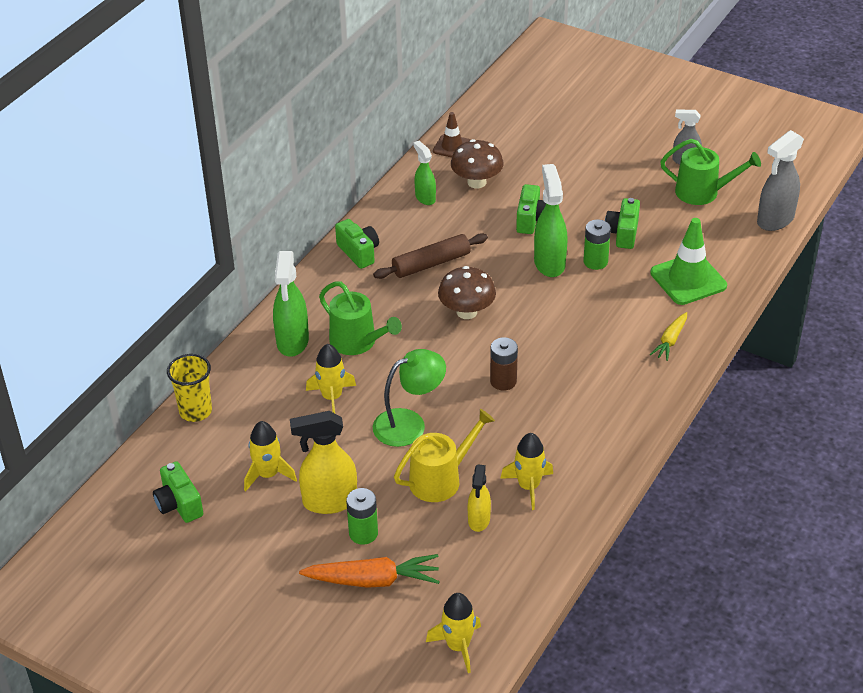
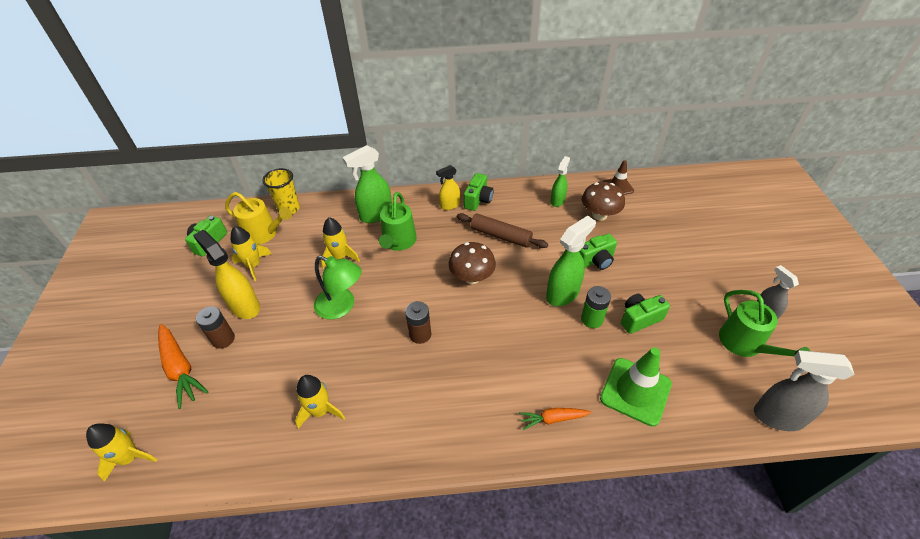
camera: 55 degrees right, 5 degrees up
(363, 533) = (223, 339): green battery -> brown battery
(440, 479) = (298, 353): yellow watering can -> yellow watering can (264, 233)
(479, 520) = (268, 398): yellow spray bottle -> yellow spray bottle (449, 205)
(670, 341) = (553, 419): yellow carrot -> orange carrot

